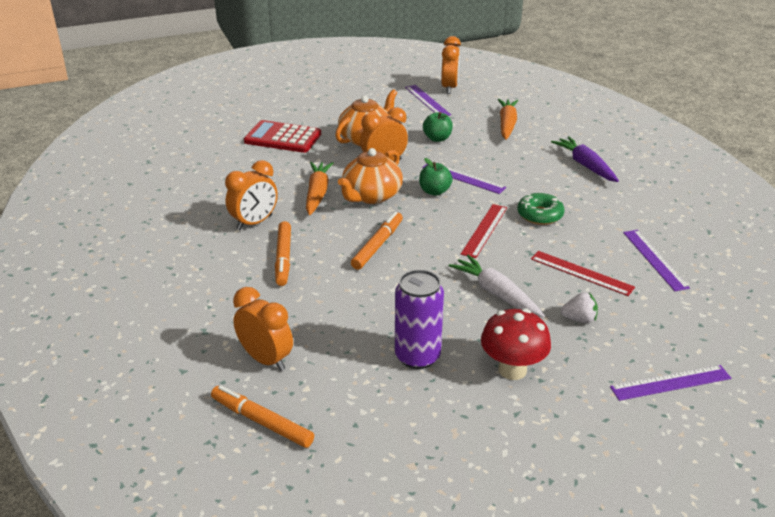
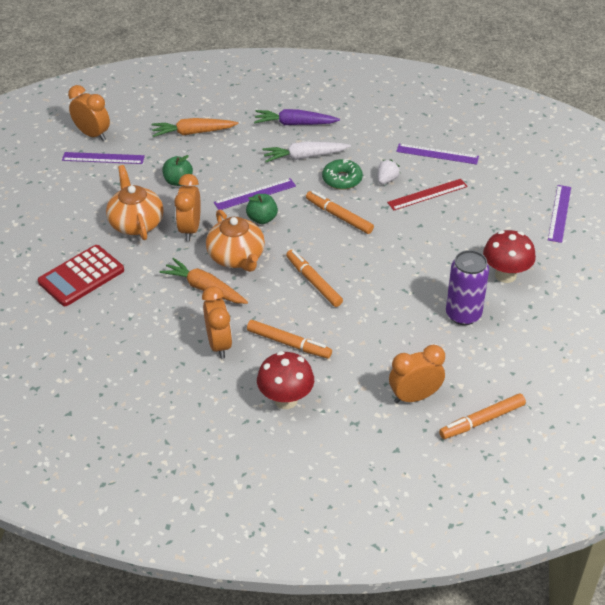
camera: 60 degrees left, 10 degrees up
(209, 280) = (286, 400): none -> red mushroom
(484, 230) = (339, 216): red ruler -> orange marker
(496, 294) = (421, 246): white carrot -> white carrot (305, 157)
(507, 124) = (193, 133): orange carrot -> orange carrot turned 45 degrees counterclockwise
(579, 319) = (475, 220): white strawberry -> white strawberry (387, 180)

